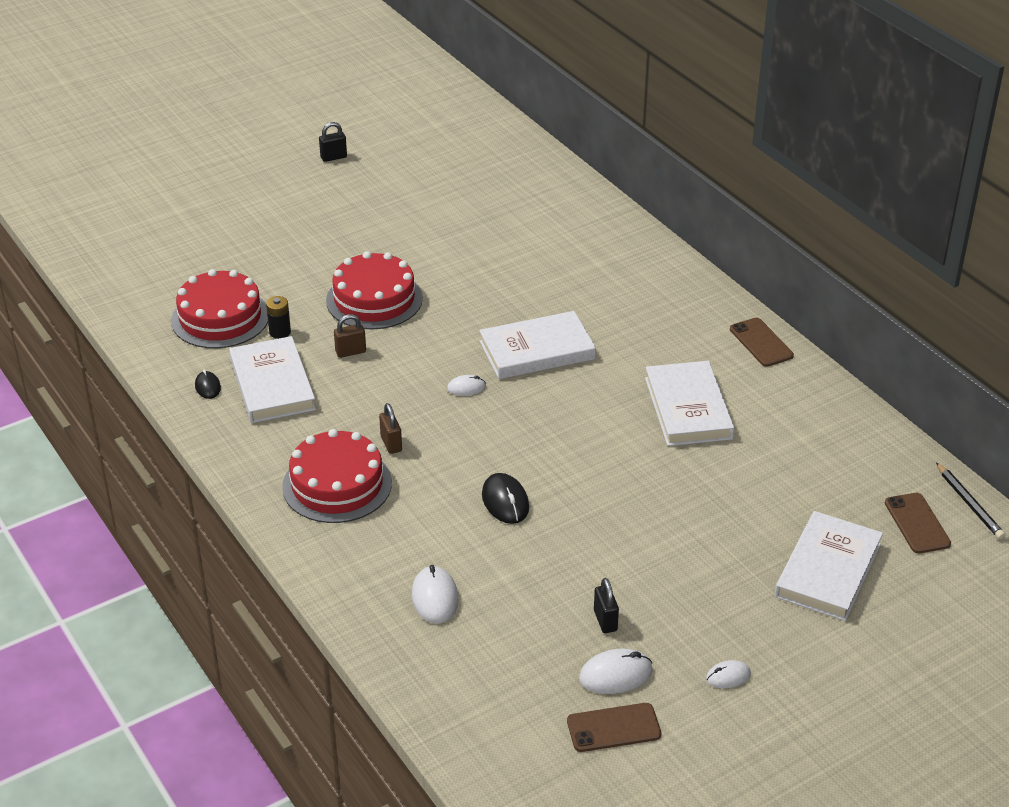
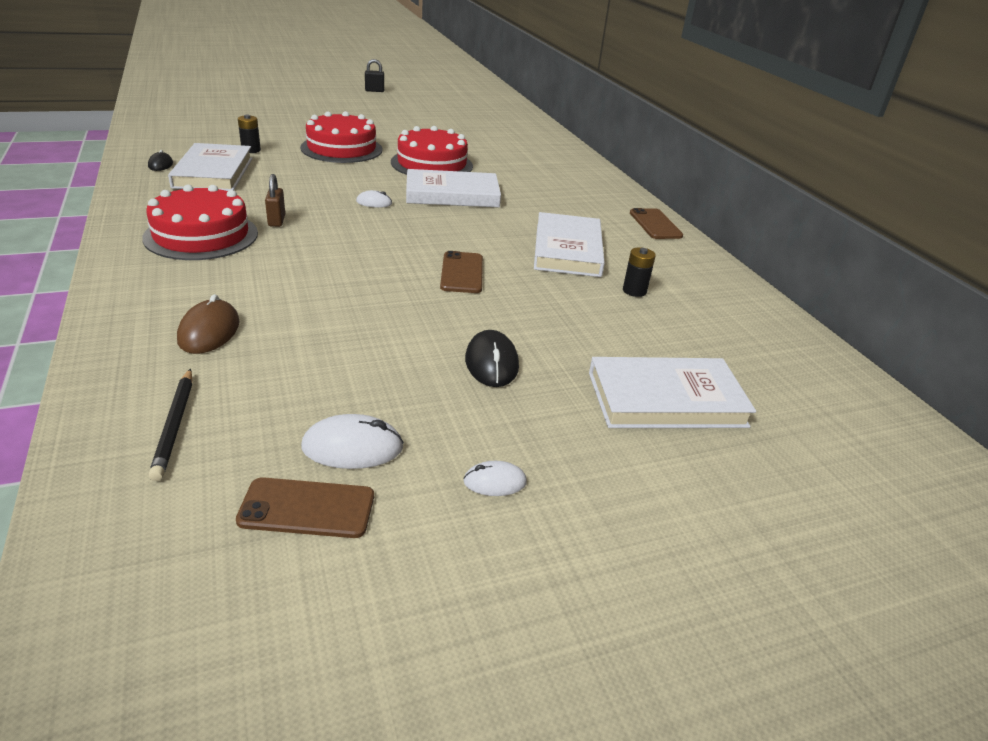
camera: 10 degrees right, 5 degrees down
(220, 318) = (214, 136): red cake -> red cake (432, 164)
(350, 352) = (296, 168): brown padlock -> none
(435, 597) = (209, 331): white mouse -> brown mouse
(505, 501) = (347, 276): black mouse -> black mouse (491, 363)
(605, 621) = (378, 391): black padlock -> none
(768, 450) = (634, 291): none -> black battery
(828, 570) = (666, 399): white book -> white book turned 45 degrees clockwise
(917, 523) = (783, 379): brown phone -> brown phone (462, 273)
(969, 504) = (848, 374): black pencil -> black pencil (175, 425)

